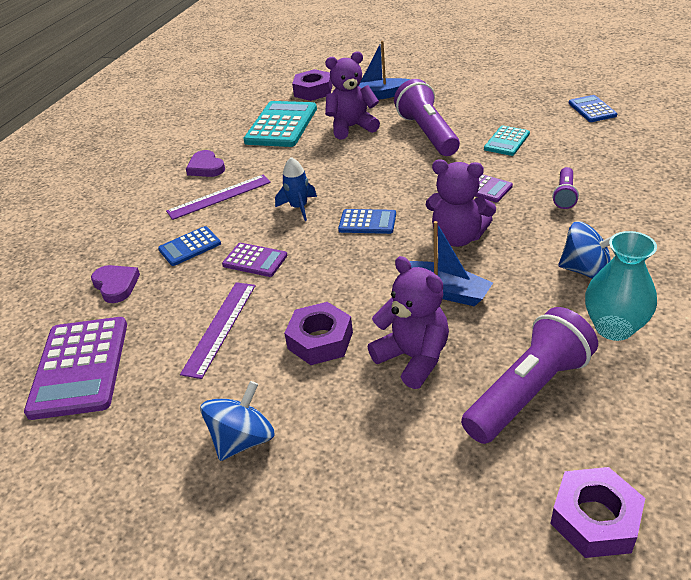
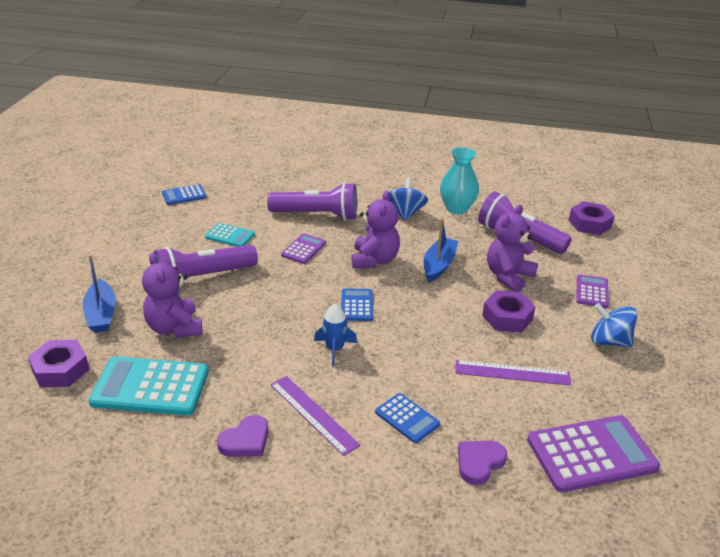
camera: 105 degrees left, 5 degrees down
(255, 260) = (421, 367): purple calculator -> purple calculator (592, 291)
(564, 195) = (317, 215): purple flashlight -> purple flashlight, size x1.99

